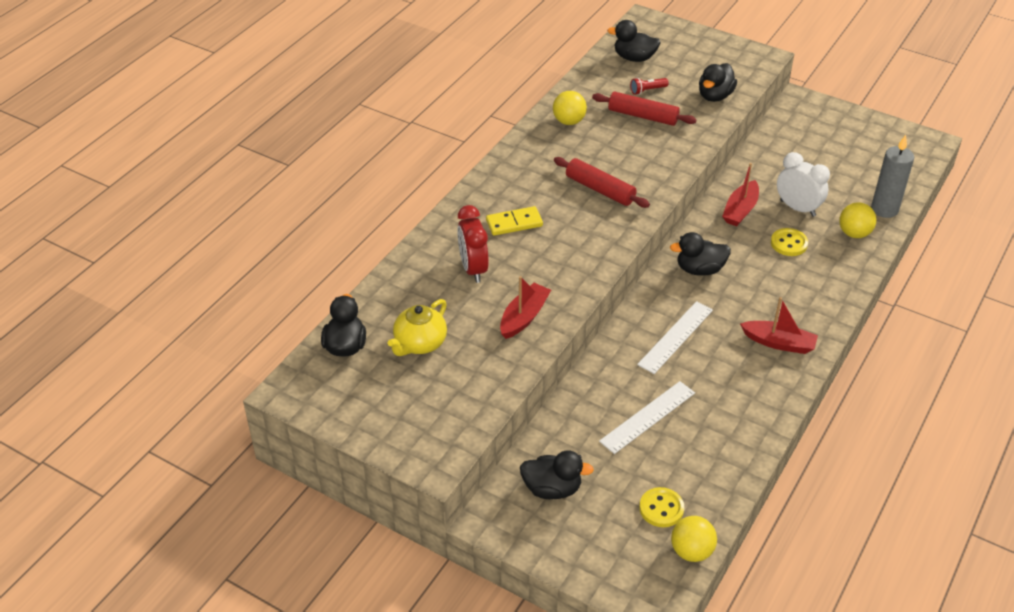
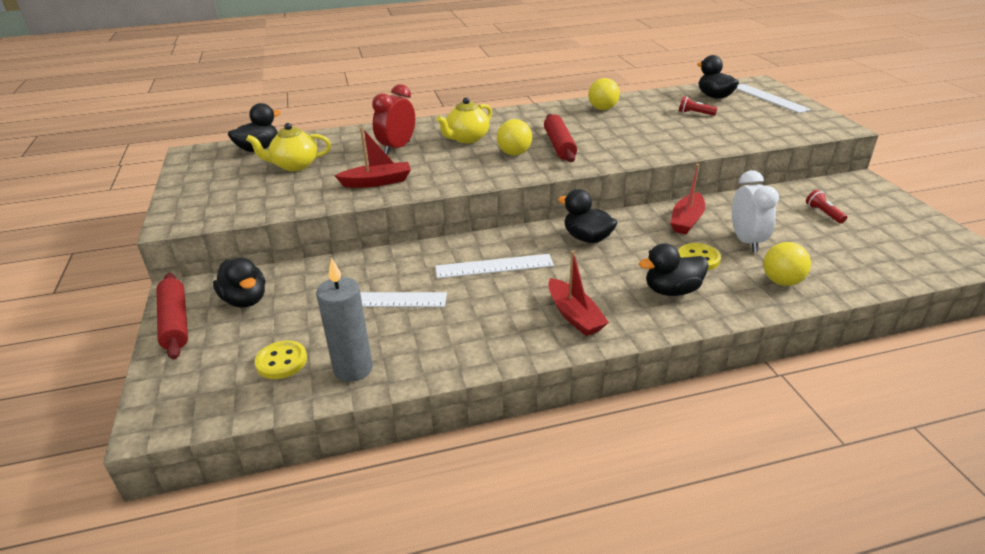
camera: 45 degrees right, 10 degrees down
(514, 223) = (467, 138): yellow domino -> yellow teapot
(643, 116) = (666, 123): red rolling pin -> red rolling pin (175, 322)
(676, 40) = (769, 98): none -> white ruler
(691, 551) = (244, 406): yellow ball -> yellow ball (514, 153)
(715, 96) = (751, 133): black duck -> black duck (672, 290)
(740, 210) = (686, 221): red boat -> red boat turned 45 degrees counterclockwise
(812, 151) = (823, 213): none -> red flashlight
(884, 209) = (846, 280): grey candle -> grey candle (353, 369)

